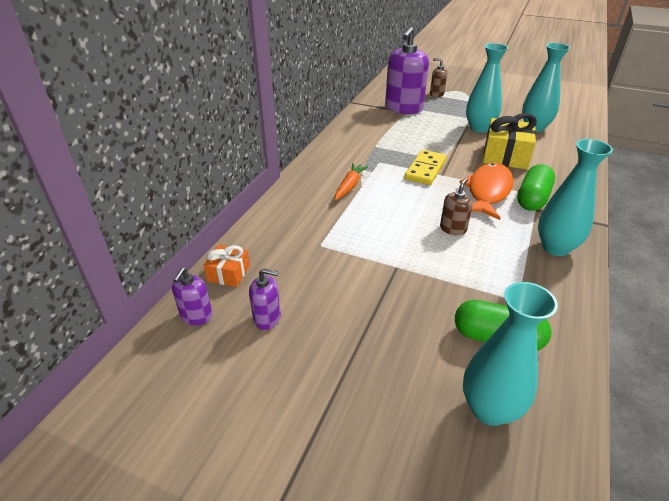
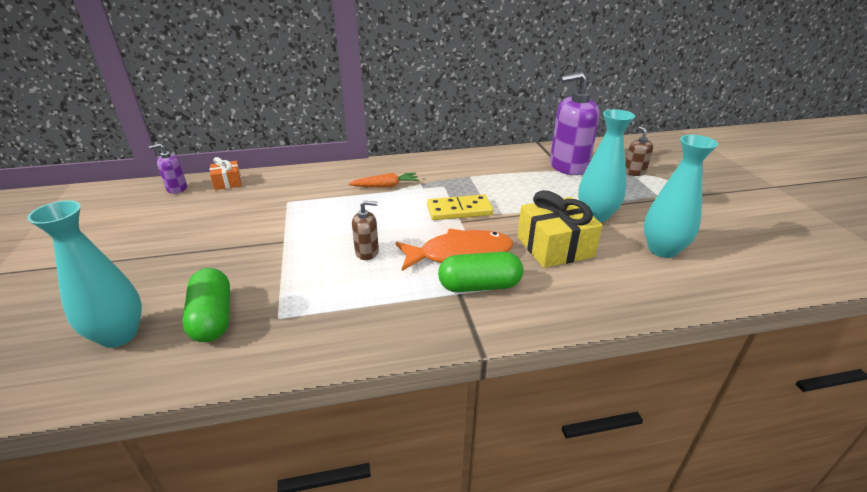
camera: 55 degrees right, 5 degrees down
(267, 318) = (186, 211): purple soap dispenser -> none
(555, 247) = (392, 323): turquoise vase -> none

